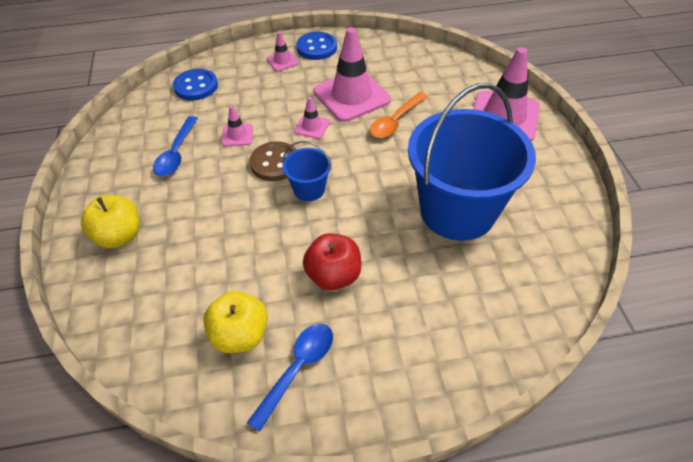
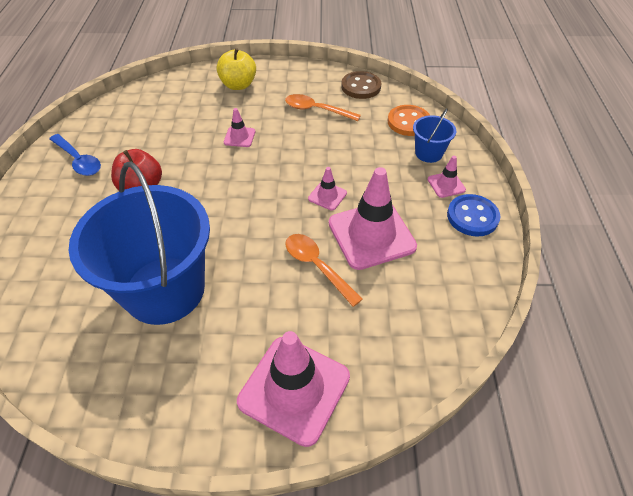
camera: 100 degrees right, 0 degrees up
(176, 153) = (316, 110): blue spoon -> orange spoon
(196, 86) = (408, 122): blue button -> orange button
(237, 135) = (329, 145): pink traffic cone -> pink traffic cone (239, 137)
(240, 335) = (122, 136): yellow apple -> none
(275, 163) = (284, 166): brown button -> brown button (361, 87)
(309, 189) = (242, 184): blue bucket -> blue bucket (428, 153)

